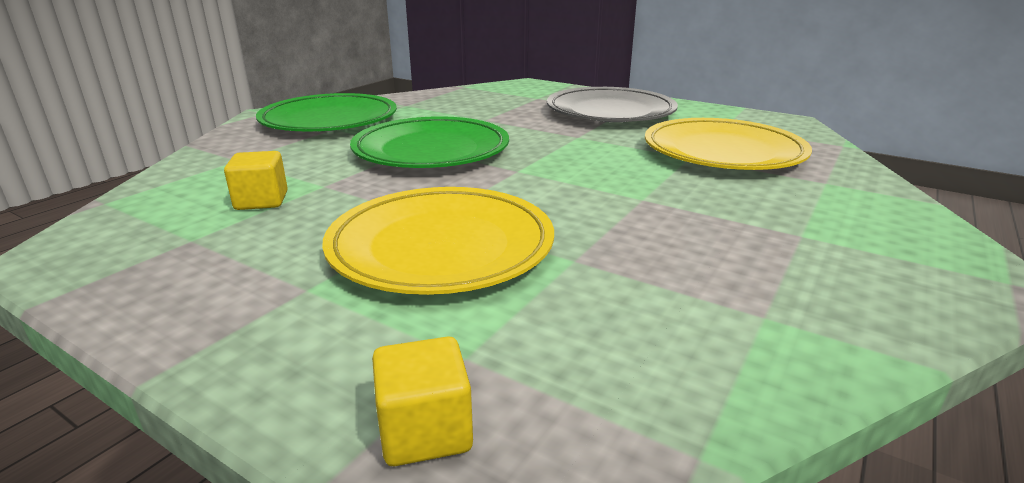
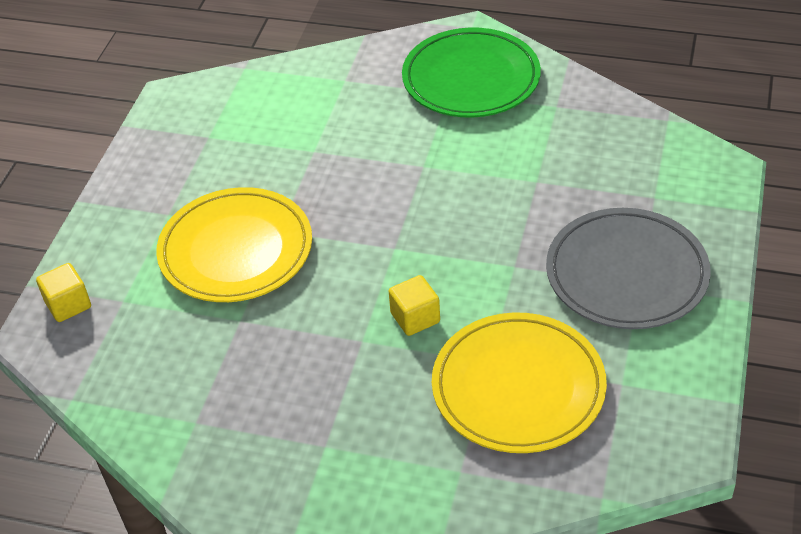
camera: 75 degrees right, 20 degrees up
(261, 201) = (274, 135): yellow cube -> yellow cube (415, 318)
(431, 150) = (418, 178): green plate -> none

